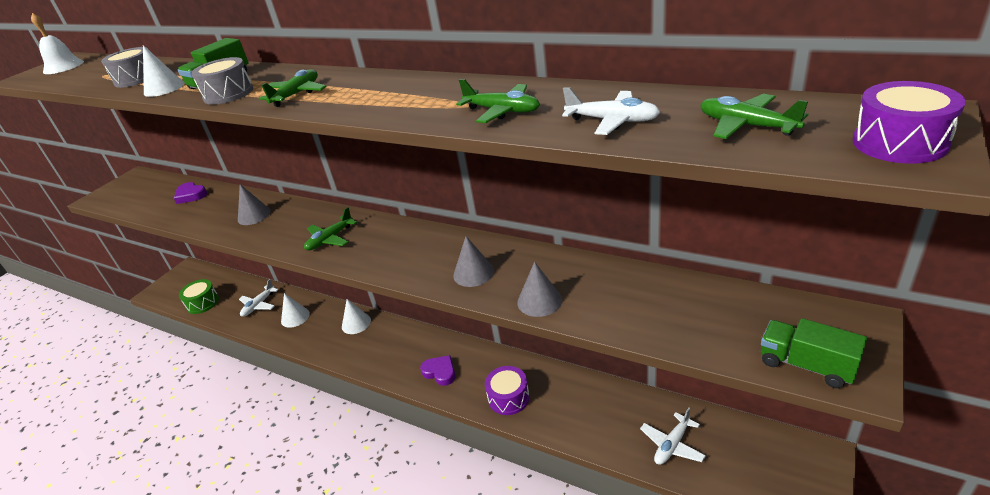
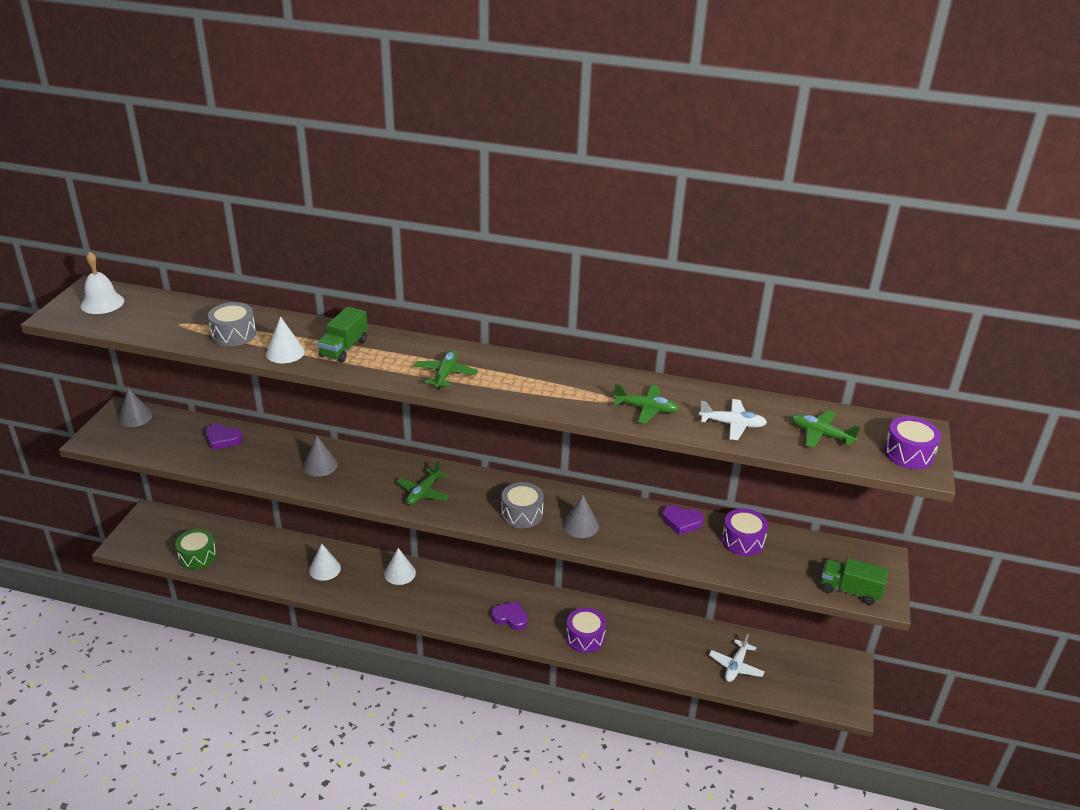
camera: 20 degrees left, 0 degrees up
(228, 94) = (370, 367): grey drum -> grey drum (522, 514)
(259, 305) = (272, 557): white plane -> none
(539, 301) = (647, 549): grey cone -> grey cone (135, 417)
(592, 271) = (681, 522): none -> purple heart
(664, 294) = (743, 541): none -> purple drum

